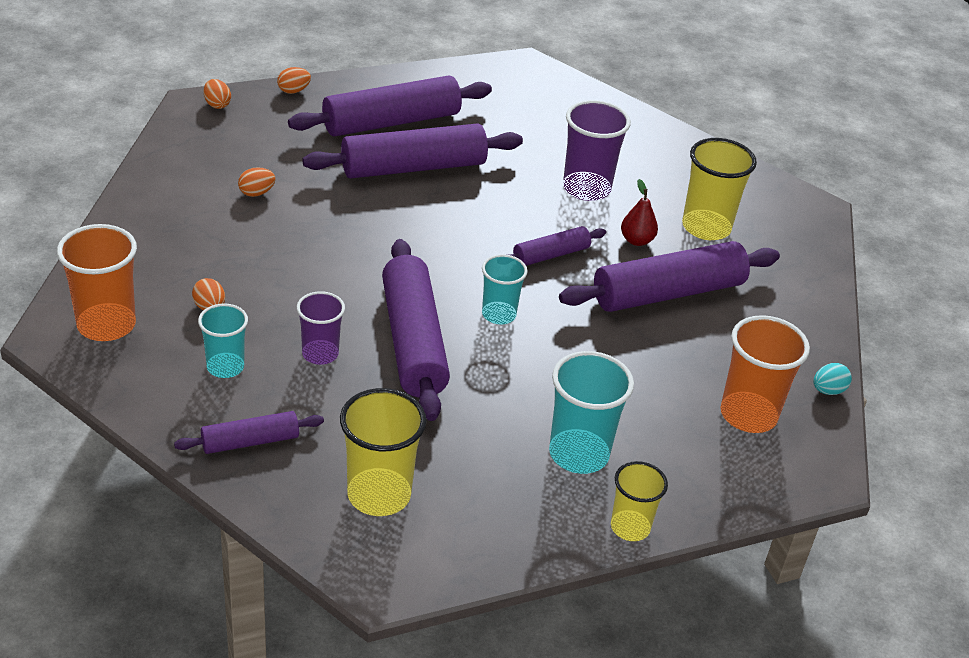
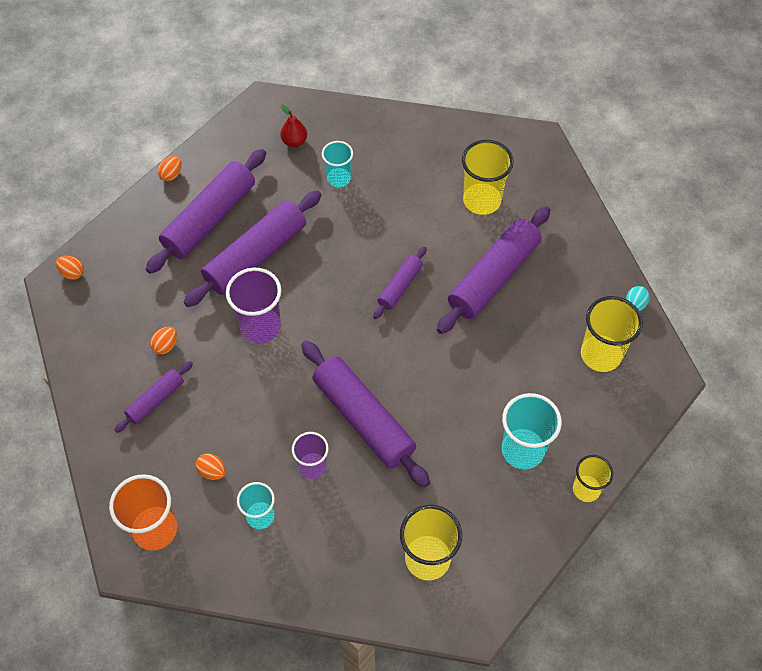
camera: 25 degrees left, 20 degrees up
(250, 441) = (321, 567): purple rolling pin -> purple rolling pin (156, 400)
(293, 91) = (117, 226): orange egg -> orange egg (171, 175)
(499, 314) = (401, 361): turquoise cup -> turquoise cup (338, 178)
(586, 188) = (384, 208): purple cup -> purple cup (260, 327)
(636, 240) = (446, 239): red pear -> red pear (294, 141)
(748, 415) = (600, 354): orange cup -> yellow cup

